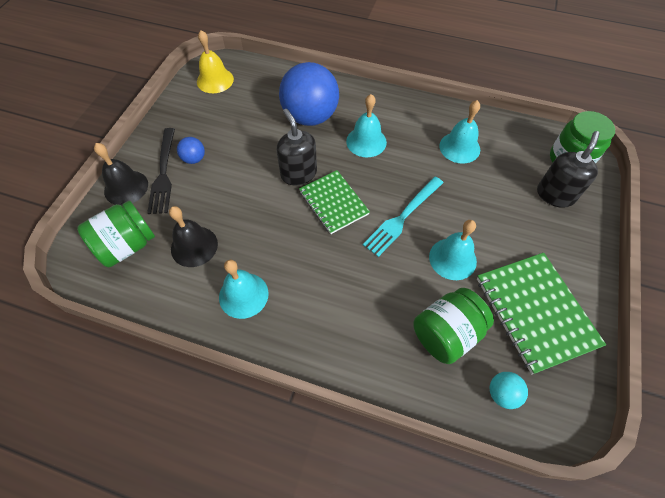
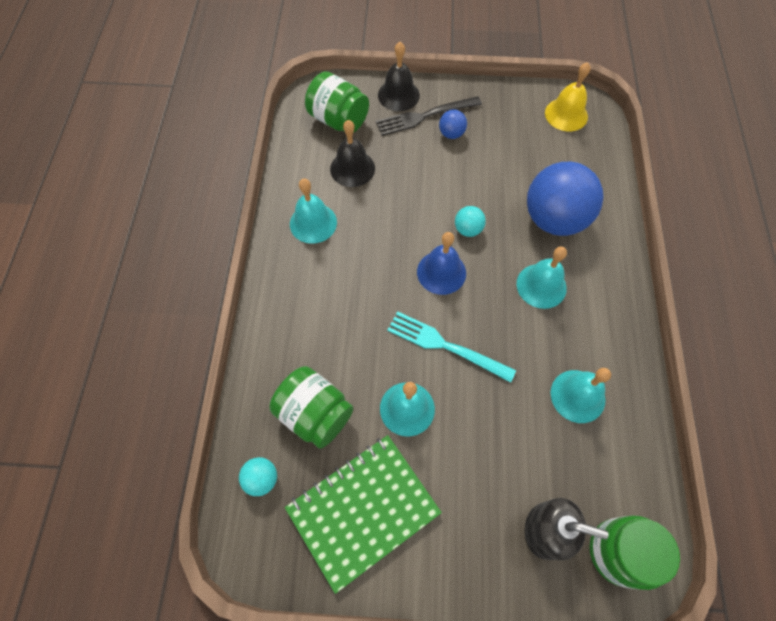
camera: 75 degrees right, 5 degrees up
(298, 173) = (468, 229): black soap dispenser -> turquoise ball
(333, 203) = (441, 272): green notebook -> blue bell

